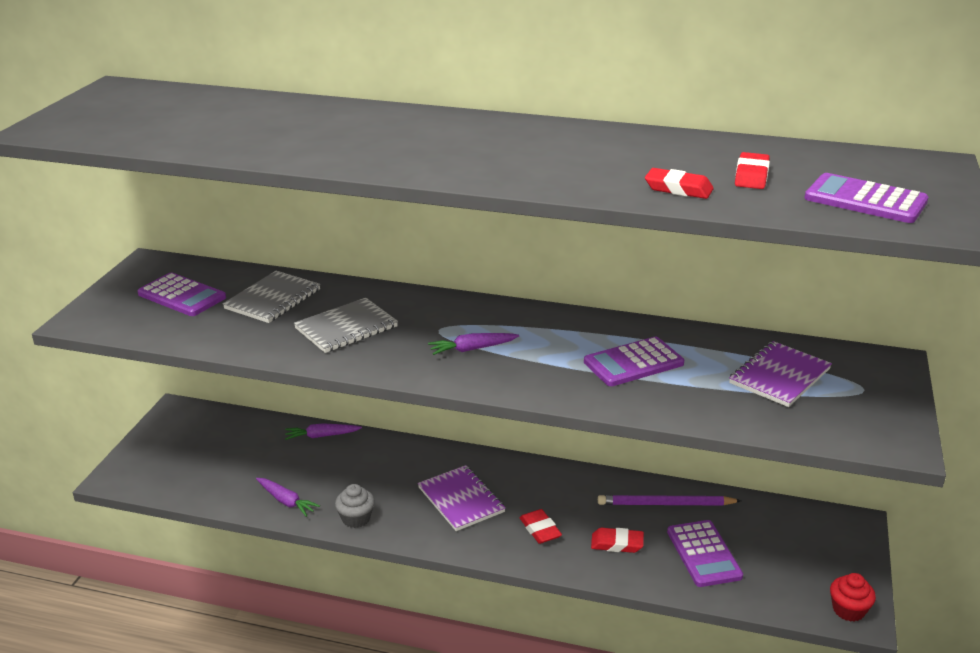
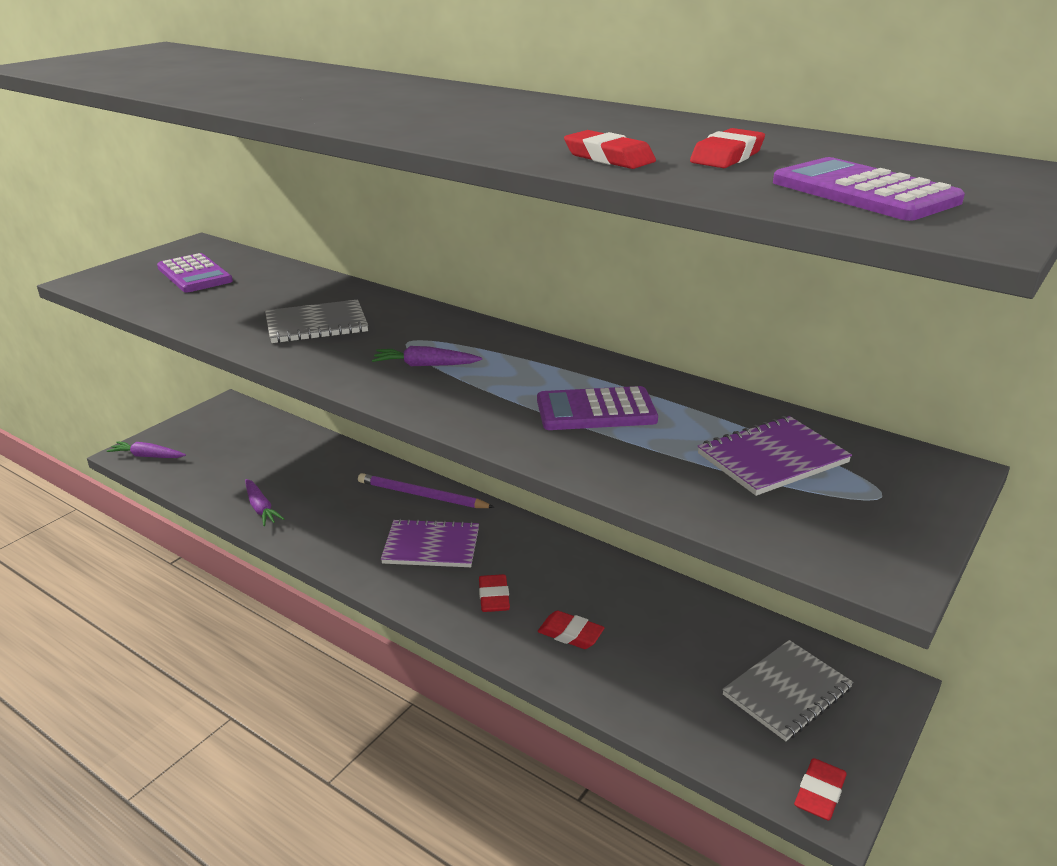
camera: 20 degrees right, 0 degrees up
(273, 299) = (273, 289): grey notebook -> grey notebook (787, 692)
(321, 436) = (339, 454): purple carrot -> purple carrot (147, 456)
(356, 518) = (313, 540): grey cupcake -> none
(461, 500) = (431, 546): purple notebook -> purple notebook turned 75 degrees counterclockwise
(665, 504) = (656, 604): purple pencil -> purple pencil (422, 495)
(704, 554) = (667, 672): purple calculator -> none
(848, 610) = (819, 793): red cupcake -> red eraser

